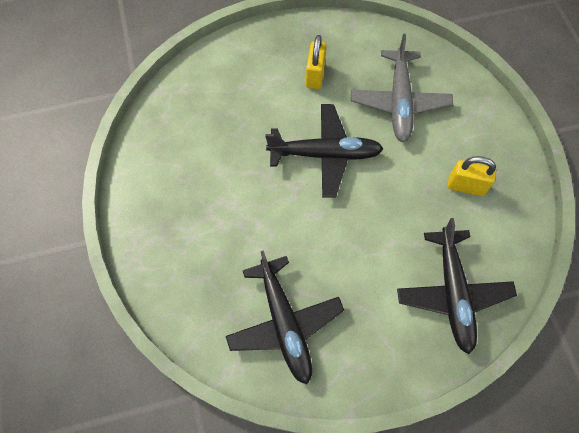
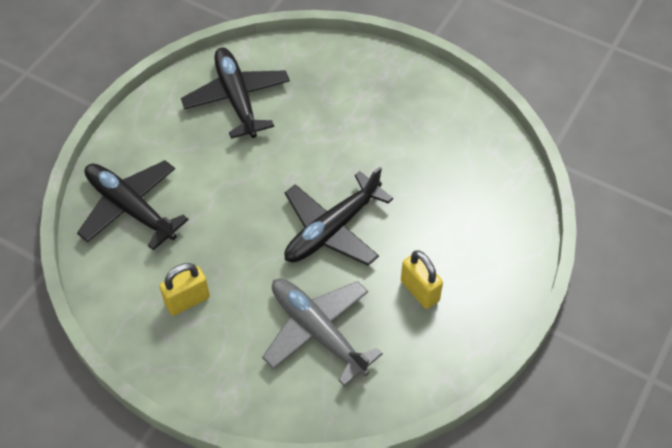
camera: 135 degrees right, 10 degrees down
(284, 323) = (237, 99): black plane -> black plane turned 45 degrees clockwise

